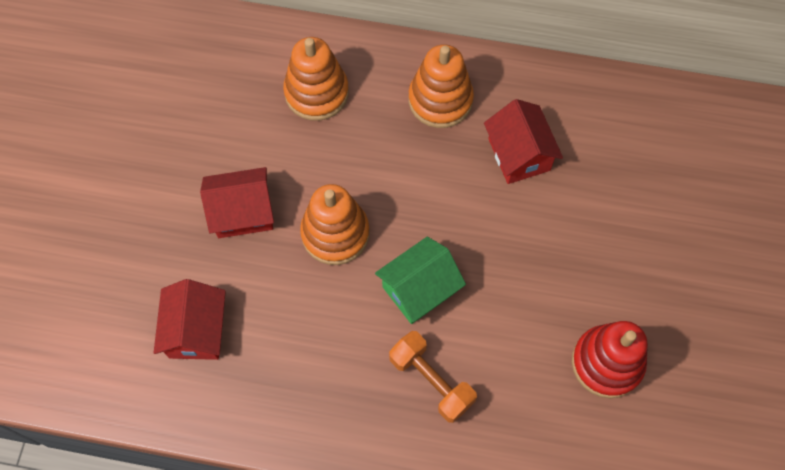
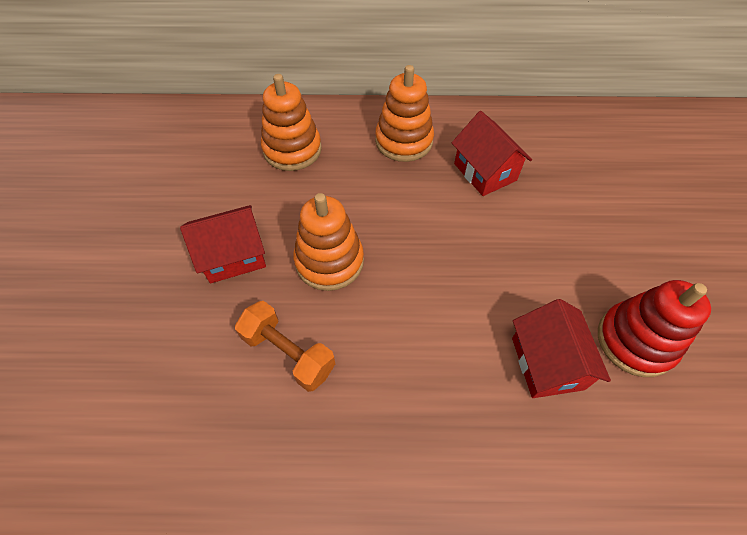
camera: 10 degrees left, 10 degrees down
(196, 331) = (192, 381): red house -> red house (547, 363)
(419, 289) = (424, 300): green house -> none
(431, 381) = (461, 392): orange dumbbell -> orange dumbbell (288, 353)

